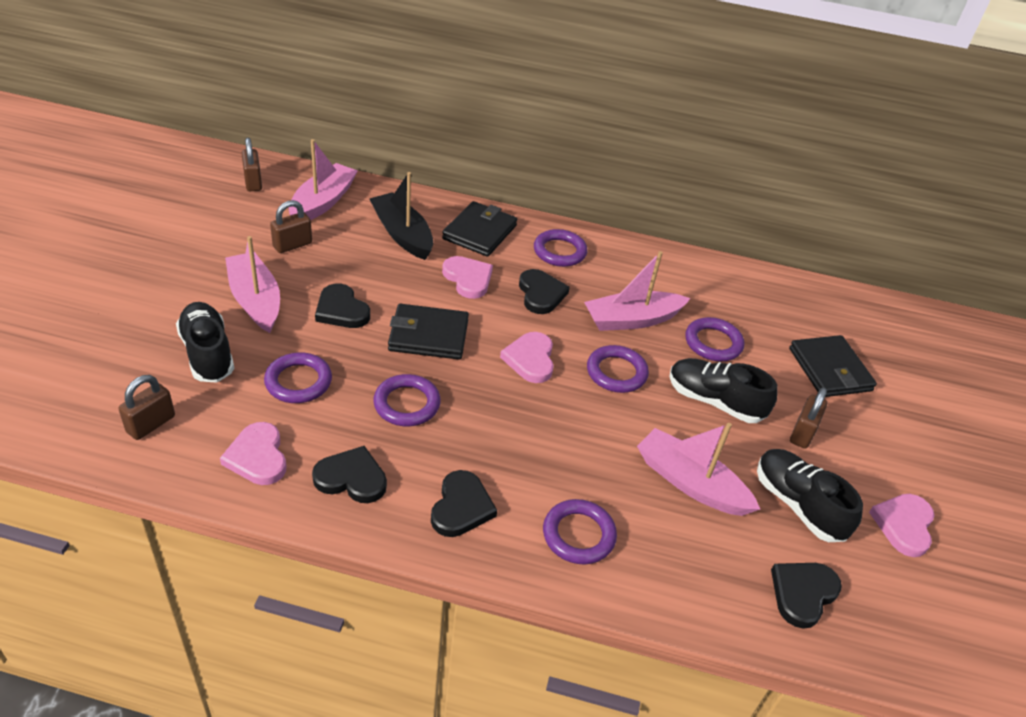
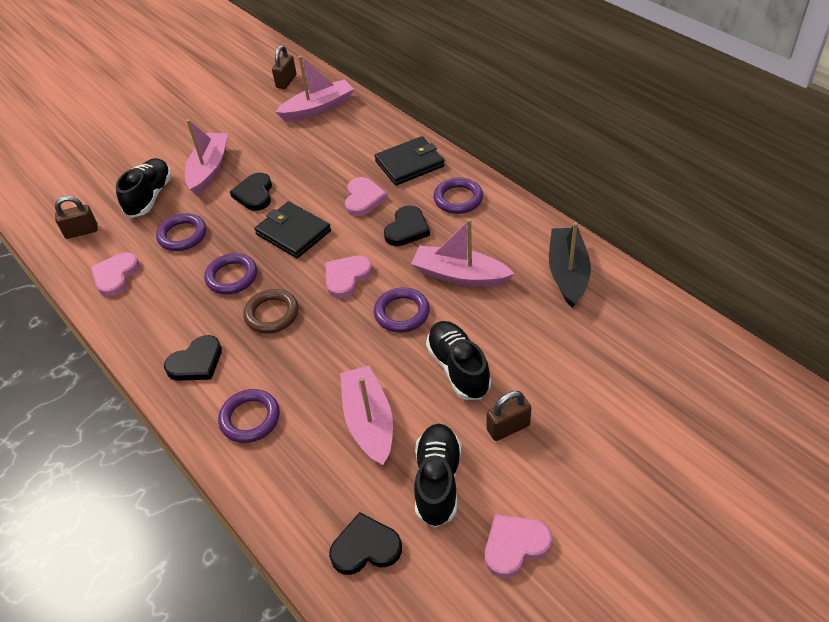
camera: 45 degrees right, 5 degrees up
(292, 245) = (268, 136): brown padlock -> none
(351, 478) = (152, 313): black heart -> none
(402, 234) = (350, 149): black boat -> black boat (567, 273)
(491, 424) = (272, 314): none -> brown ring
(713, 343) = (510, 320): purple ring -> none
(830, 369) = (598, 386): black wallet -> none

